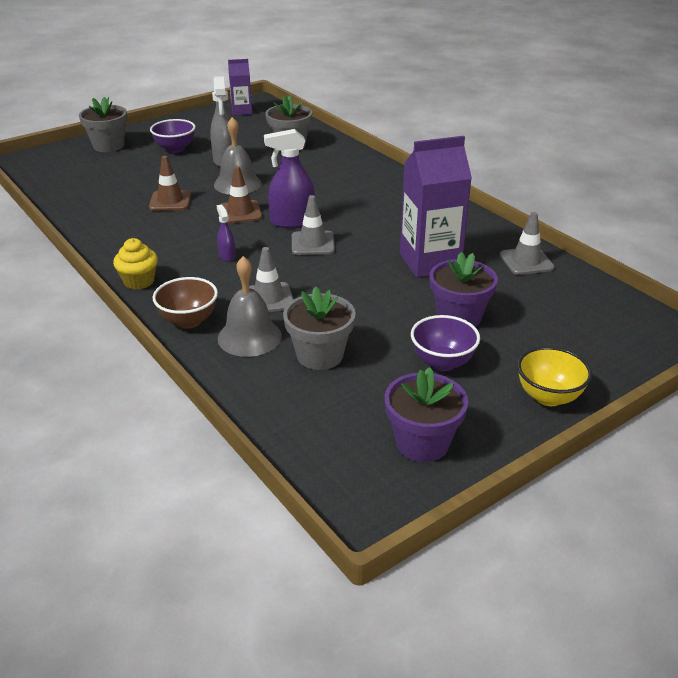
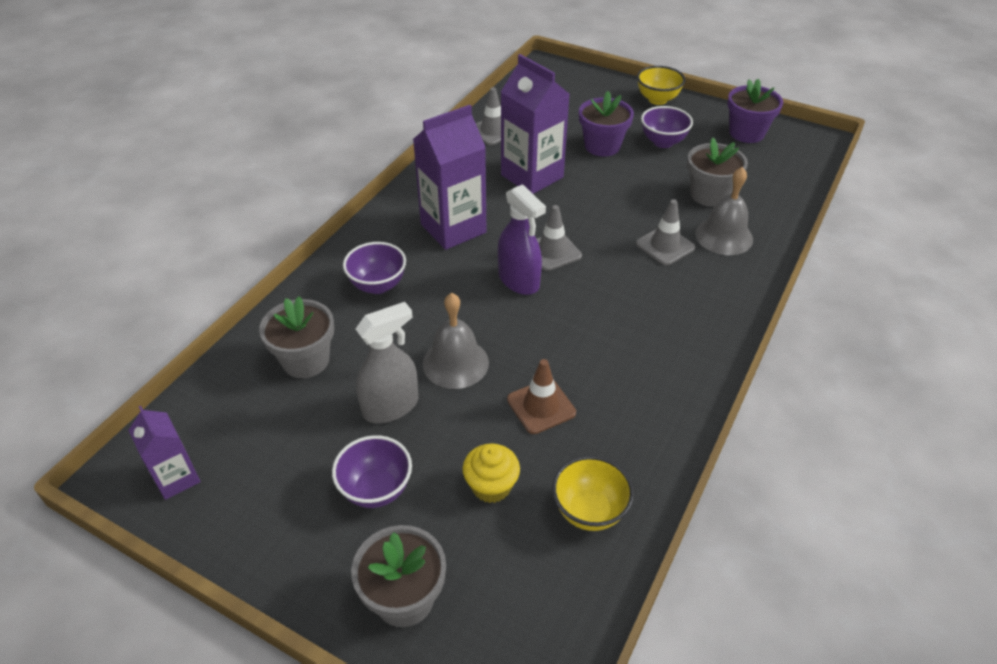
camera: 115 degrees left, 10 degrees up
(85, 196) = (589, 511): none -> yellow bowl
(139, 281) = (717, 342): yellow cupcake -> yellow cupcake (491, 486)
(188, 321) = (739, 279): brown bowl -> none
(227, 256) = (621, 300): purple spray bottle -> none
(240, 212) = (526, 329): brown traffic cone -> none
(338, 174) = (378, 285): none -> purple bowl
(380, 210) = (453, 228): none -> purple carton

